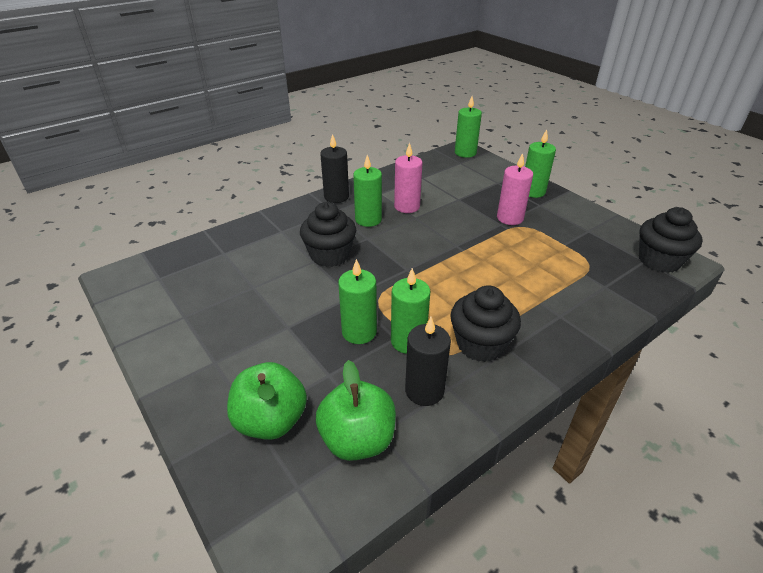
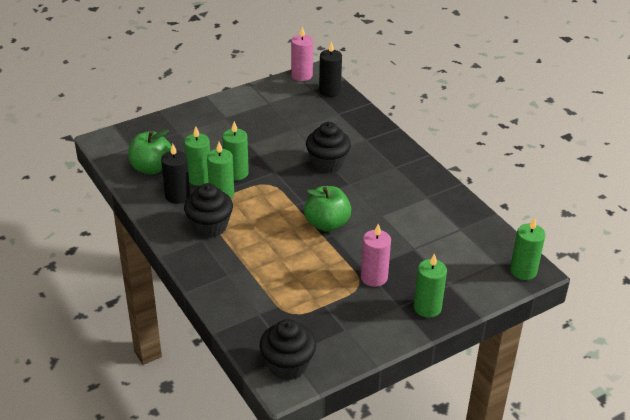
camera: 95 degrees right, 0 degrees up
(271, 420) = (174, 139): green apple -> green apple (327, 224)
(336, 197) = (420, 169): black candle -> black candle (329, 91)
(368, 219) = (379, 186): green candle -> green candle (199, 178)
(407, 206) = (400, 211): pink candle -> pink candle (302, 75)

